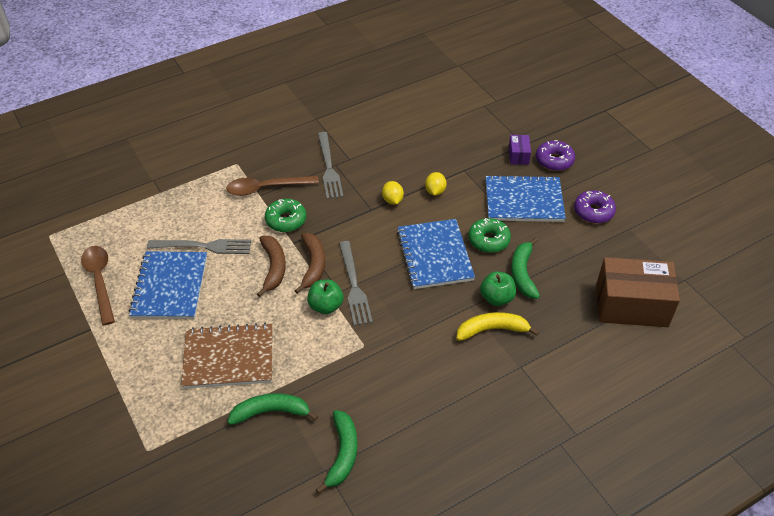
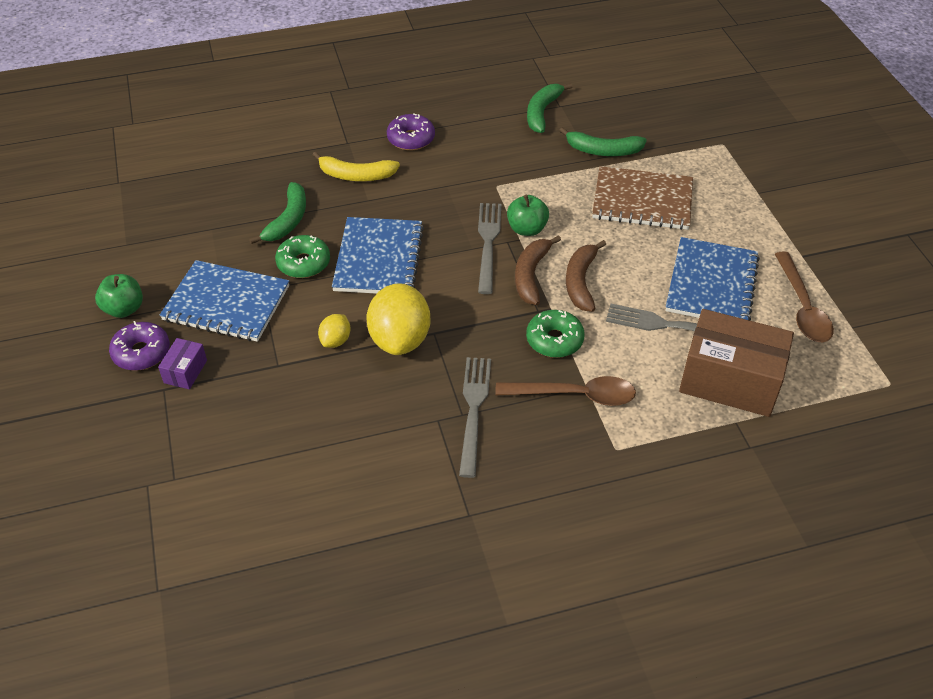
camera: 165 degrees left, 0 degrees up
(392, 200) = (400, 339): yellow lemon -> yellow lemon, size x2.05
(496, 298) = (333, 202): green apple -> green apple (124, 309)
(593, 212) = (150, 272): purple donut -> purple donut (411, 139)
(631, 305) = (197, 170): brown box -> brown box (730, 381)

